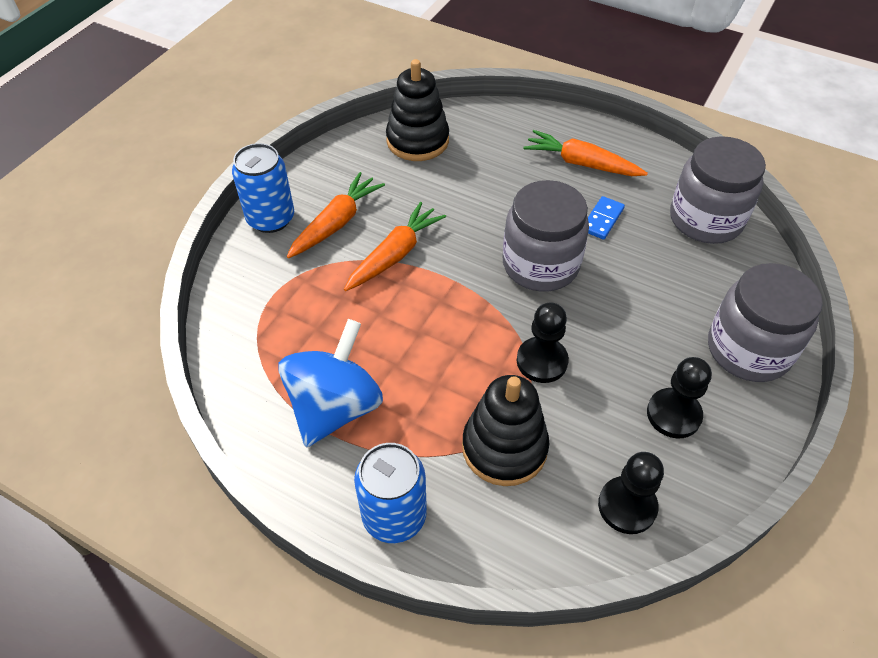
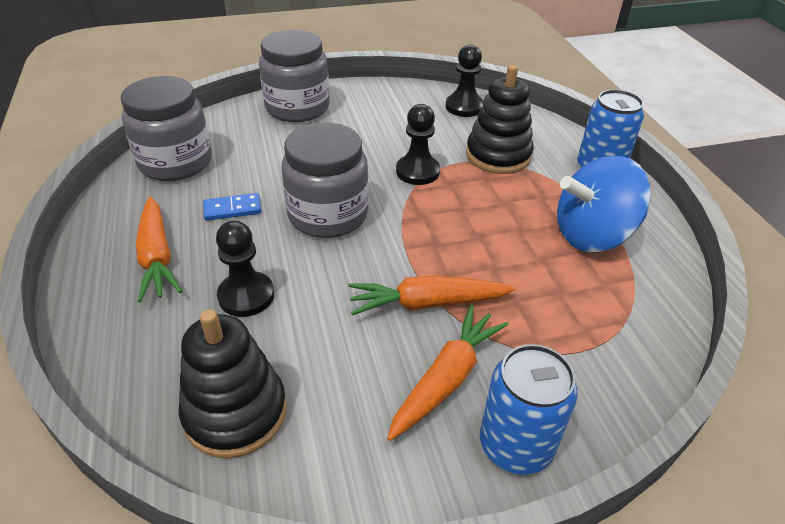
camera: 135 degrees left, 10 degrees down
(336, 223) = (446, 378): orange carrot -> orange carrot turned 135 degrees clockwise
(673, 414) = (384, 114): black pawn -> black pawn (246, 296)

